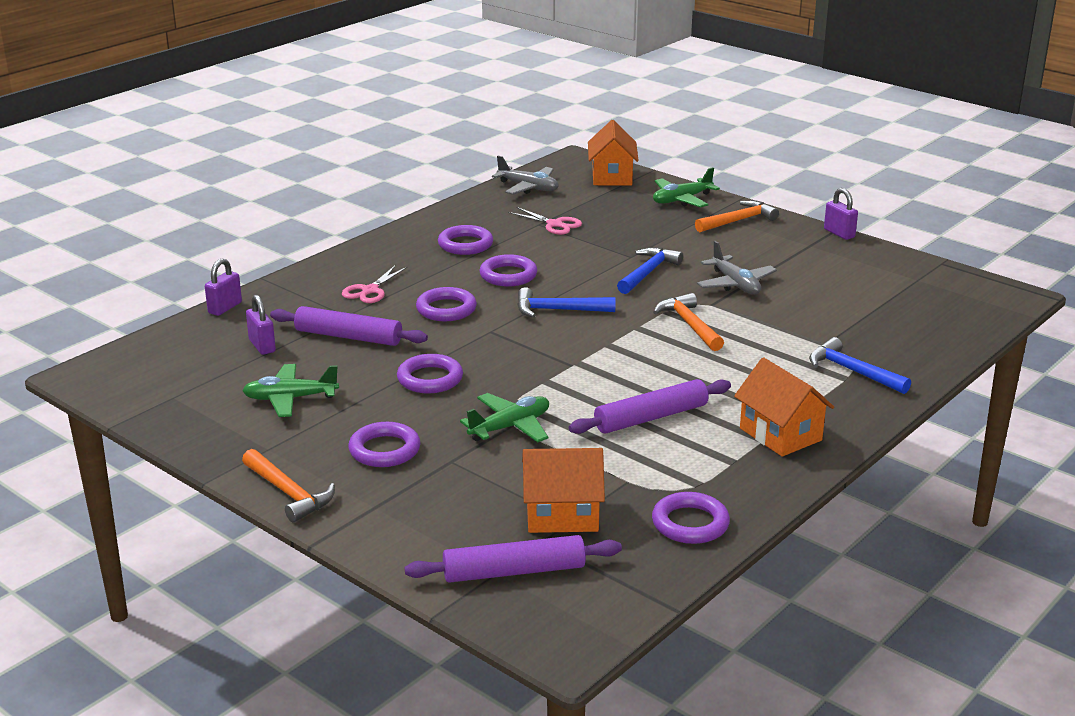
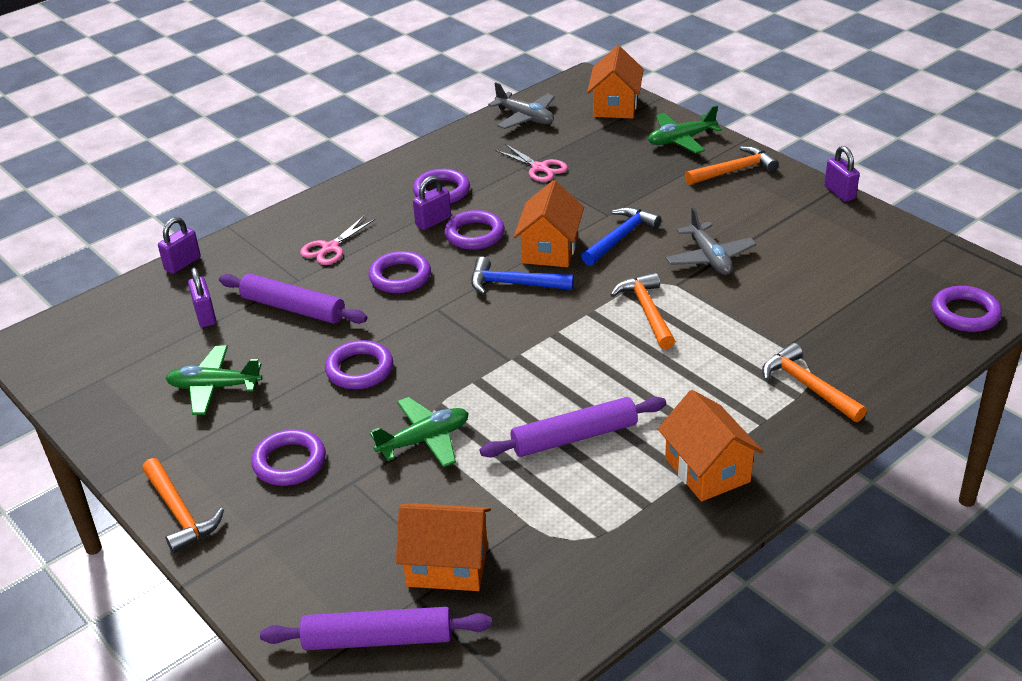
camera: 10 degrees right, 10 degrees up
(465, 267) = (433, 221): none -> purple padlock
(584, 284) = (550, 249): none -> orange house
(690, 523) = (579, 588): purple ring -> purple ring (965, 313)
(852, 371) = (807, 386): blue hammer -> orange hammer

